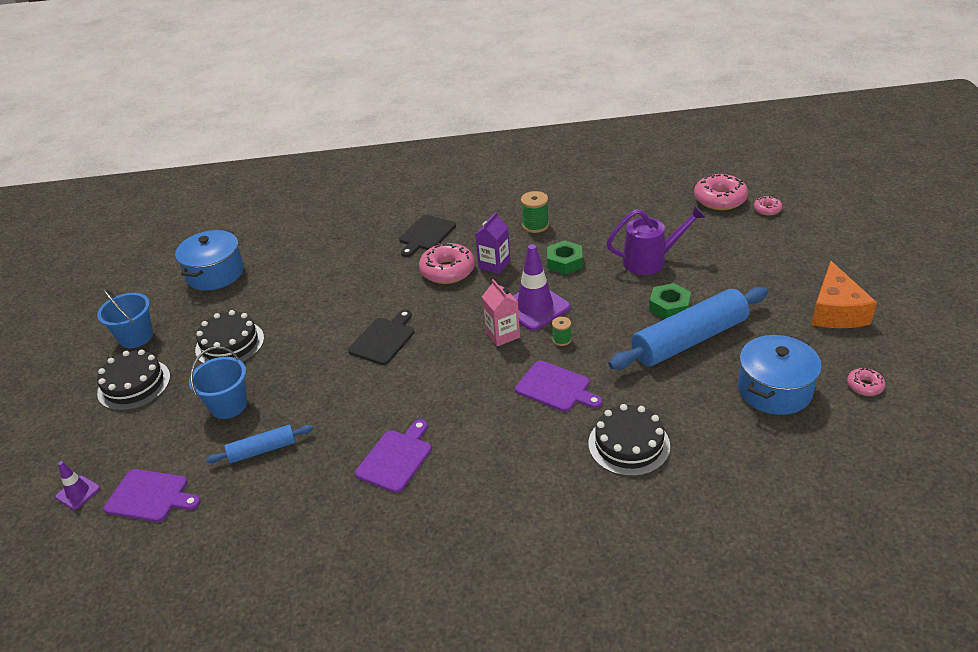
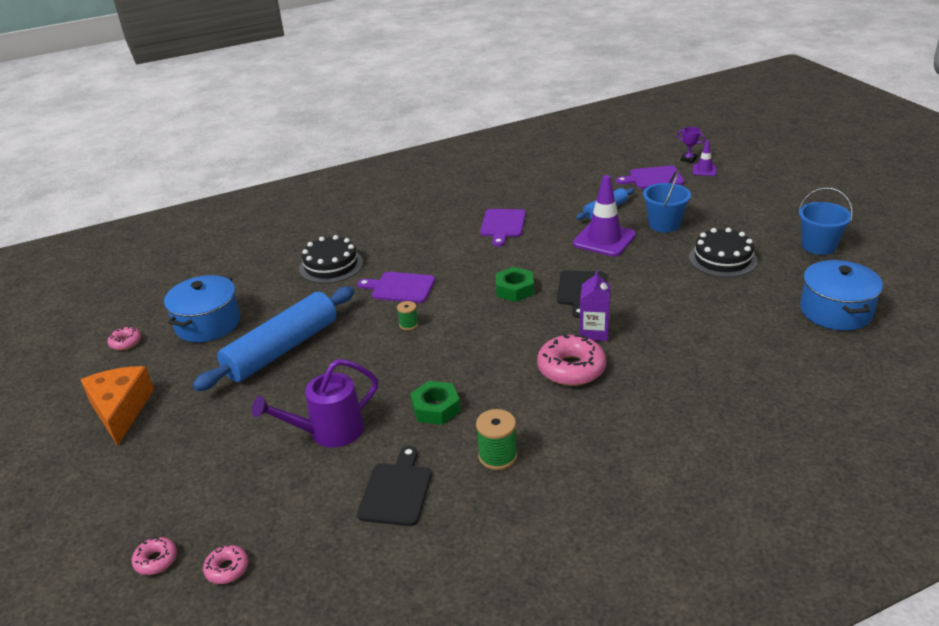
camera: 160 degrees right, 5 degrees down
(65, 525) = (688, 159): none -> purple trophy
(134, 384) = (761, 219): black cake -> none
(426, 234) = (637, 410): black cutting board -> black cutting board (396, 491)
(494, 265) = (520, 387): purple carton -> purple carton (594, 332)
(502, 334) = (469, 317): pink carton -> none
(535, 307) = (448, 349): purple traffic cone -> purple traffic cone (604, 239)
(669, 306) = (303, 379): green nut -> green nut (514, 289)
(720, 199) = (227, 569): pink donut -> pink donut, size x0.52

